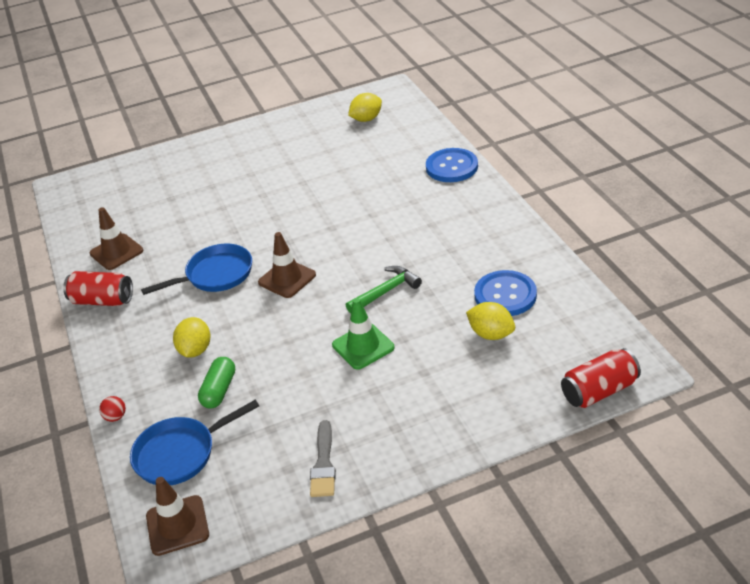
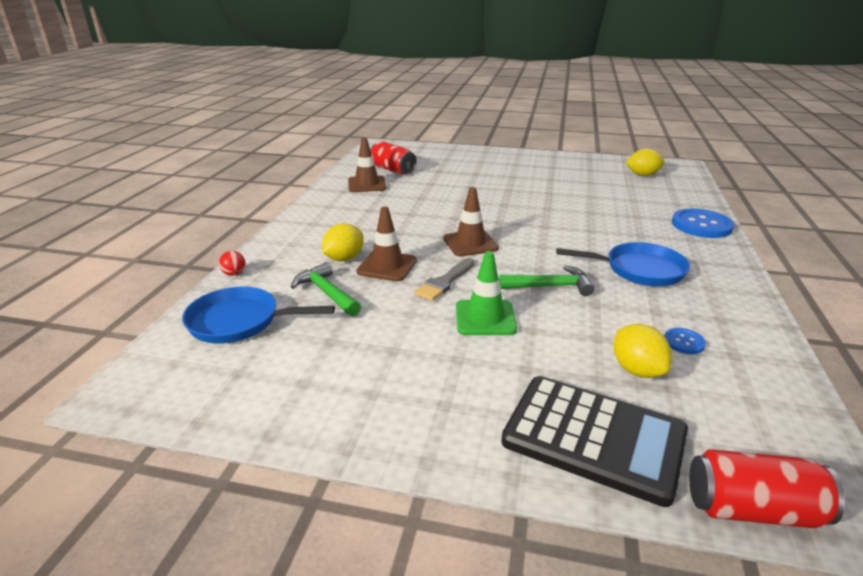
camera: 30 degrees right, 10 degrees down
(102, 300) = (323, 205): red can -> red can (392, 170)
(177, 525) = (162, 375): brown traffic cone -> brown traffic cone (387, 266)
(215, 275) = (417, 220): blue pan -> blue pan (639, 270)
(219, 390) = (326, 292): green capsule -> green hammer
(323, 464) = (338, 398): grey brush -> grey brush (445, 282)
(498, 396) = (594, 437): none -> black calculator
(505, 295) = (684, 342): blue button -> blue button, size x0.48

